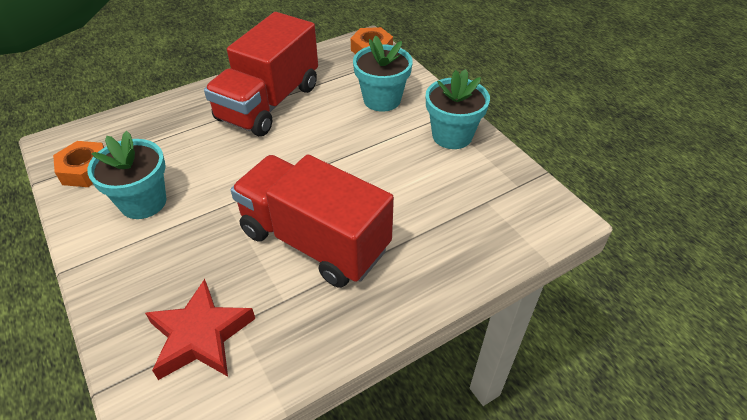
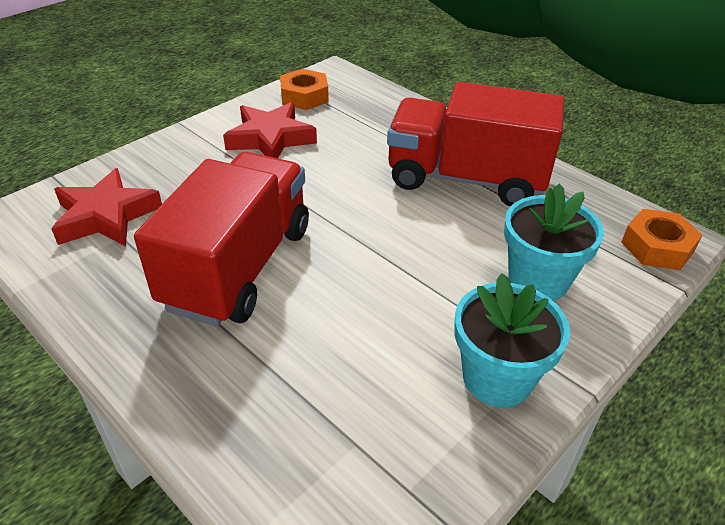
camera: 75 degrees right, 5 degrees down
(143, 202) = (270, 138): turquoise flower pot -> red star

